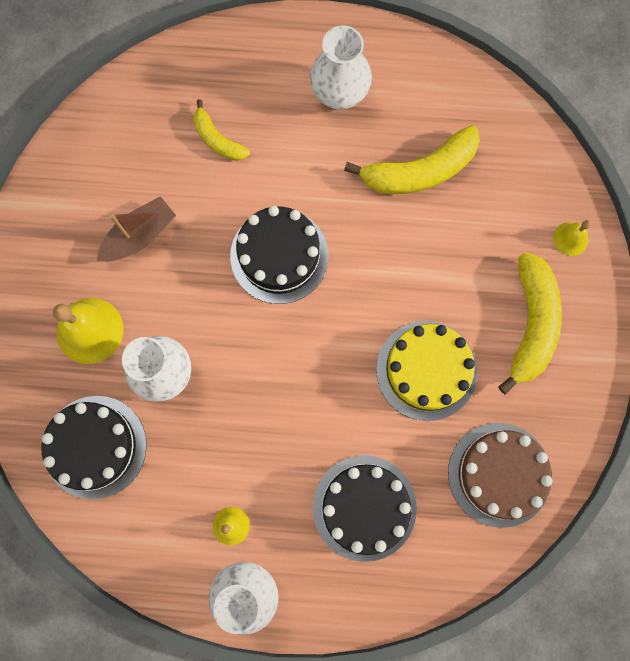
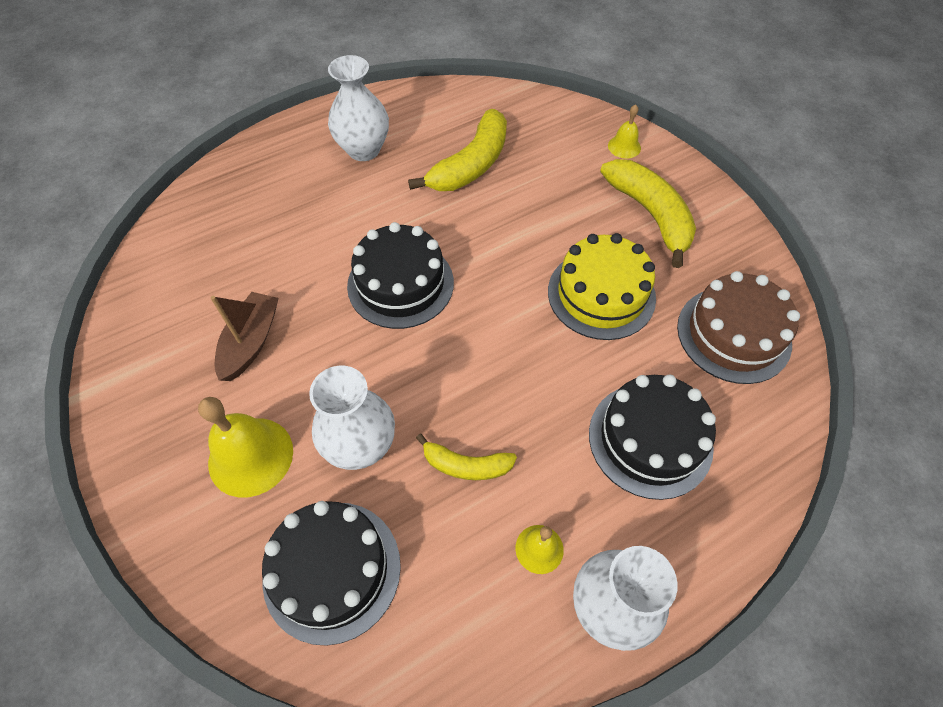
camera: 35 degrees left, 20 degrees down
(217, 139) = (278, 230): yellow banana -> yellow banana (466, 465)

